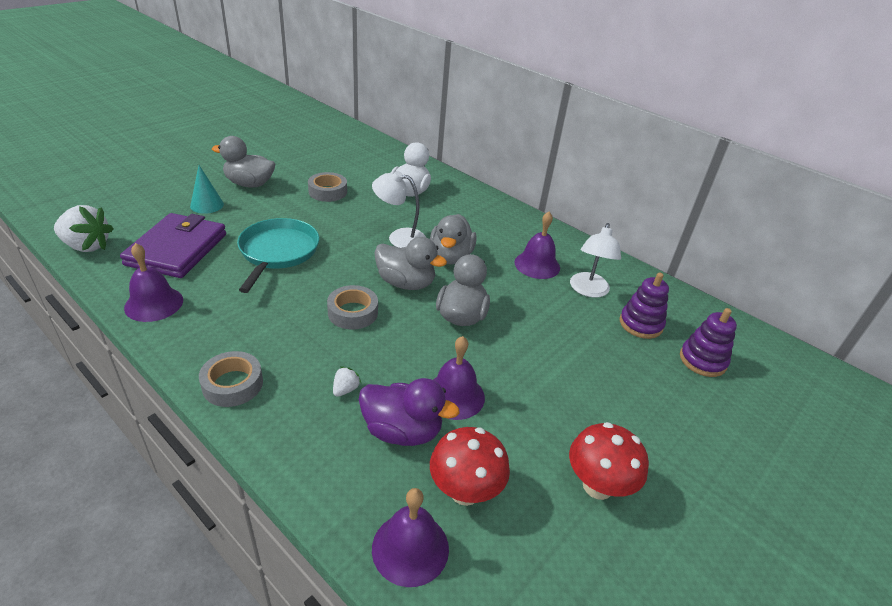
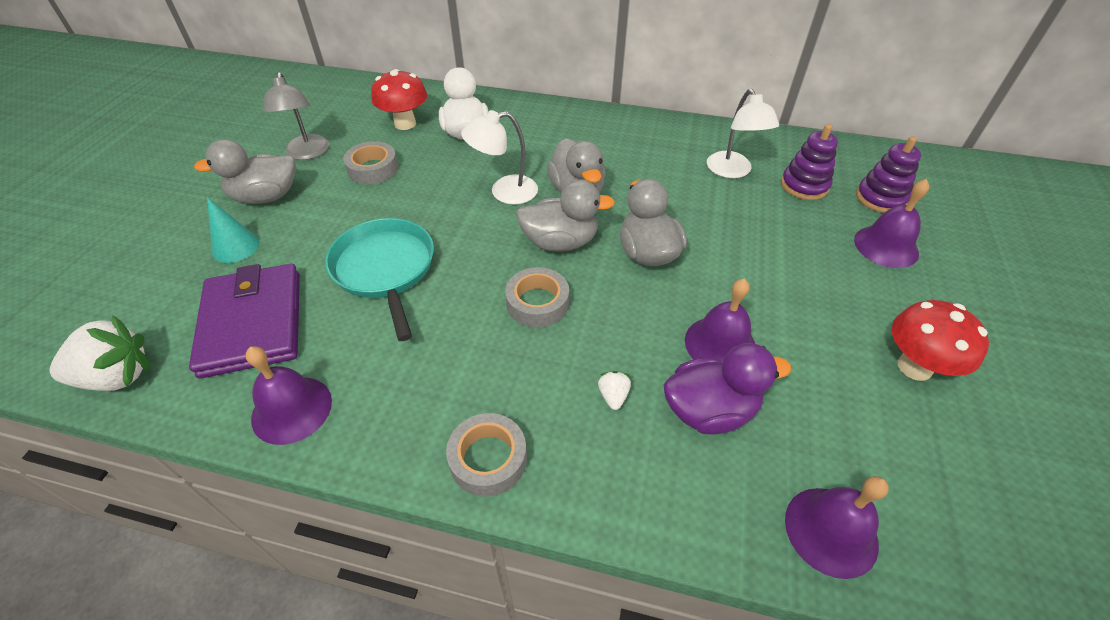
camera: 25 degrees left, 10 degrees up
(297, 168) = (307, 153): none -> grey lamp
(465, 491) = (821, 440): red mushroom -> red mushroom (405, 124)
(537, 265) = (664, 164): purple bell -> purple bell (886, 246)

